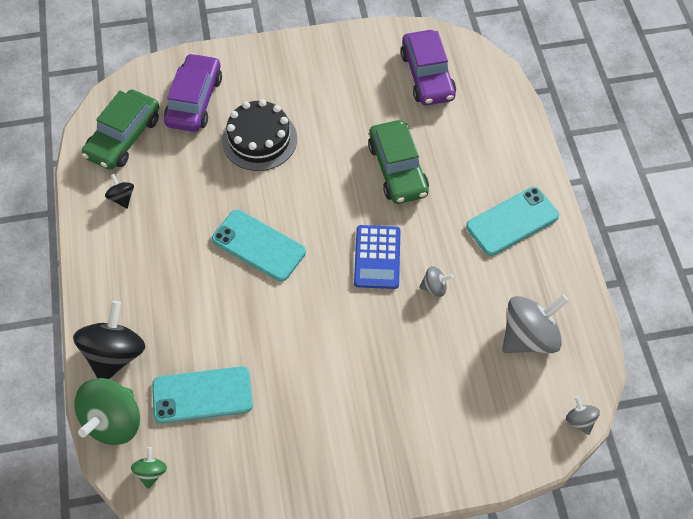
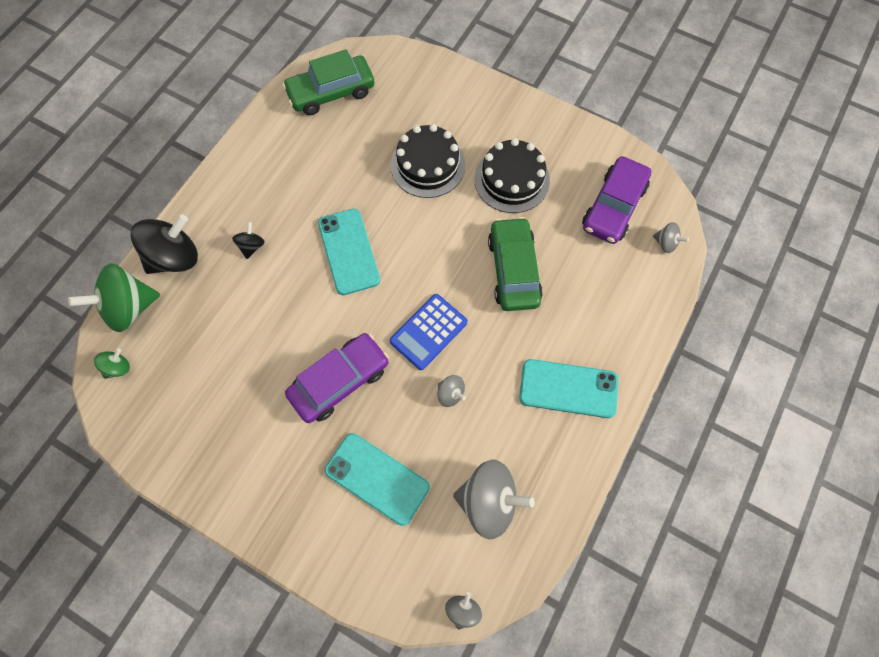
camera: 40 degrees right, 10 degrees up
(122, 198) = (287, 139): black spinning top -> black spinning top (252, 246)
(194, 100) = (408, 99): purple car -> purple car (340, 381)
(202, 395) = (203, 338): turquoise phone -> turquoise phone (377, 478)
(335, 106) = (511, 179): none -> black cake
(397, 169) = (513, 270): green car -> green car turned 150 degrees clockwise
(486, 76) = (665, 243): none -> grey spinning top

